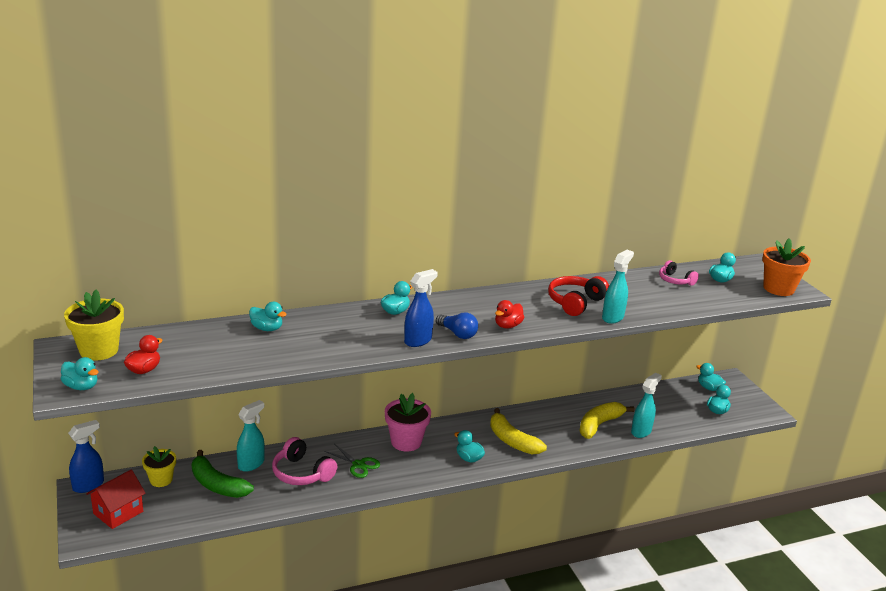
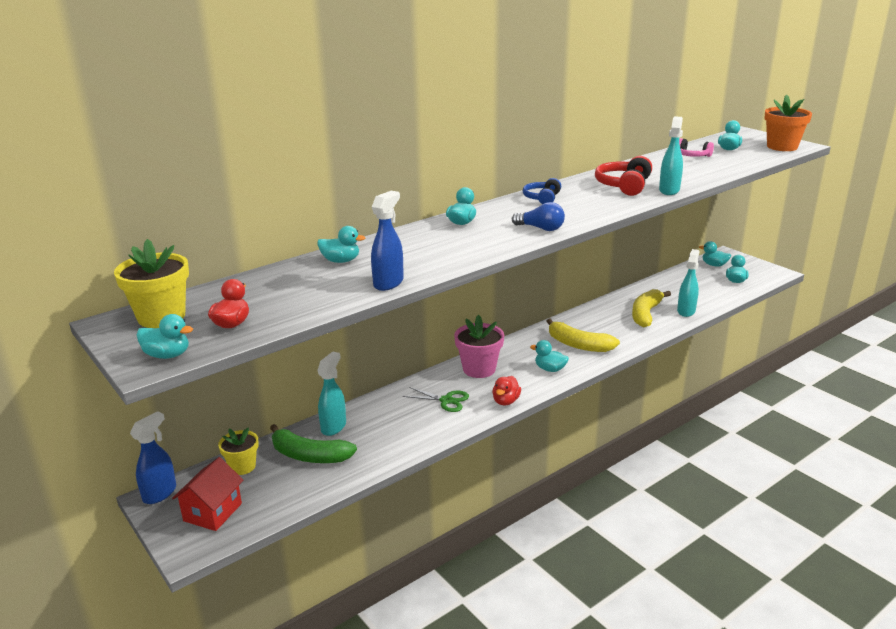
camera: 15 degrees left, 0 degrees up
(302, 473) = (393, 422): pink headphones -> none
(418, 340) = (508, 241): blue spray bottle -> blue spray bottle (389, 283)
(488, 300) = (542, 198): none -> blue headphones
(507, 326) = (581, 213): red duck -> red duck (506, 401)

